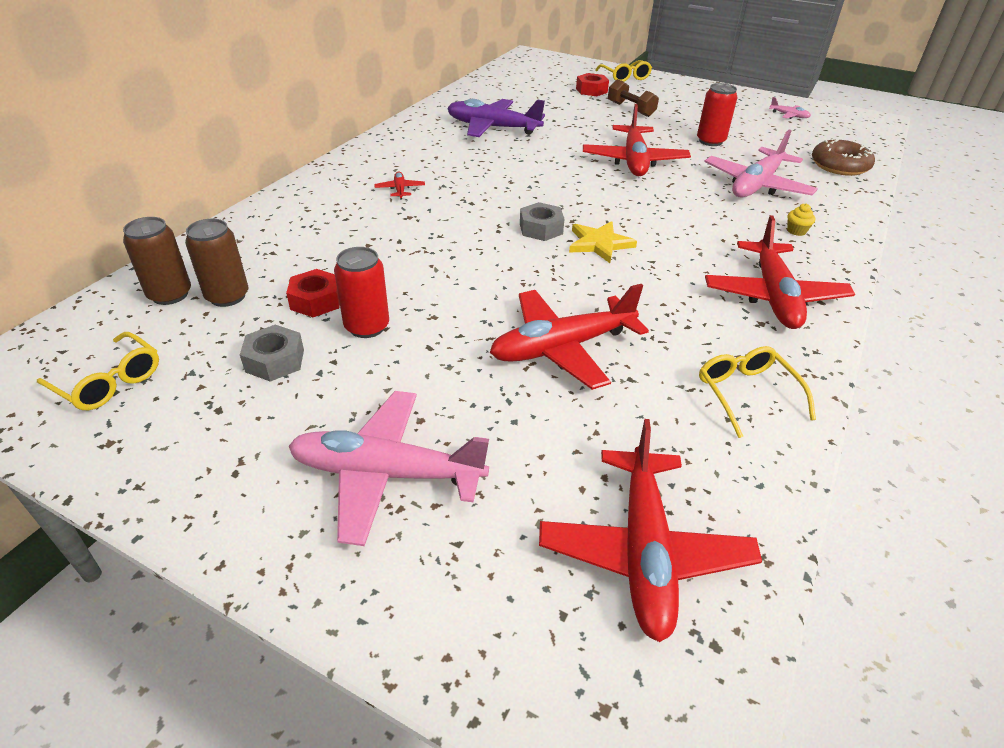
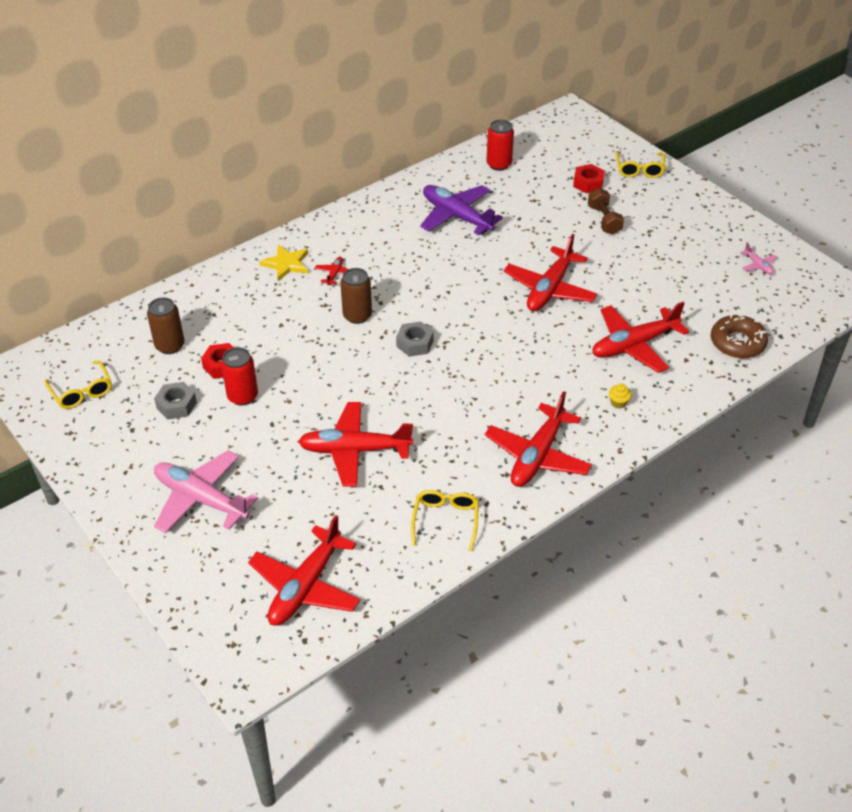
camera: 25 degrees right, 5 degrees up
(170, 295) = (136, 334): brown can -> brown can (357, 316)
(599, 244) = (448, 371): yellow star -> yellow star (286, 264)
(710, 141) = (643, 281): red can -> red can (499, 164)
(756, 185) = (634, 345): pink plane -> red plane

